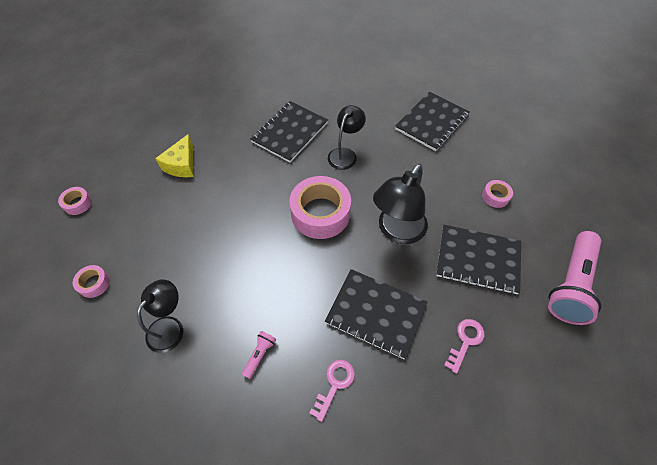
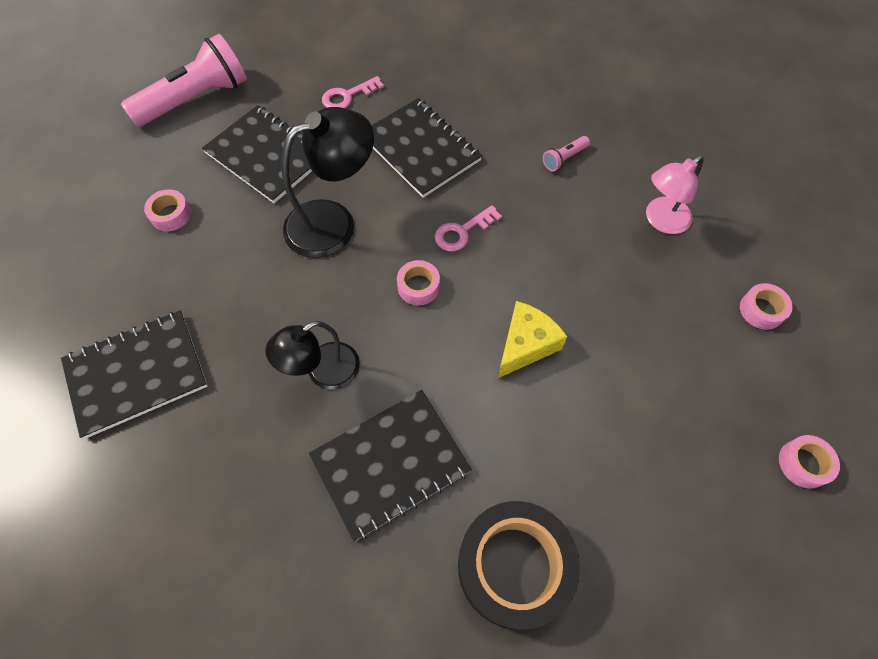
camera: 155 degrees left, 5 degrees up
(170, 327) = (661, 221): black lamp -> pink lamp
(182, 165) = (611, 473): yellow cheese -> yellow cheese (525, 345)
(219, 119) = (514, 566): none -> black tape
(320, 213) = (418, 286): pink tape -> pink tape, size x0.46
(334, 384) = (497, 110): pink key -> pink key (462, 232)

